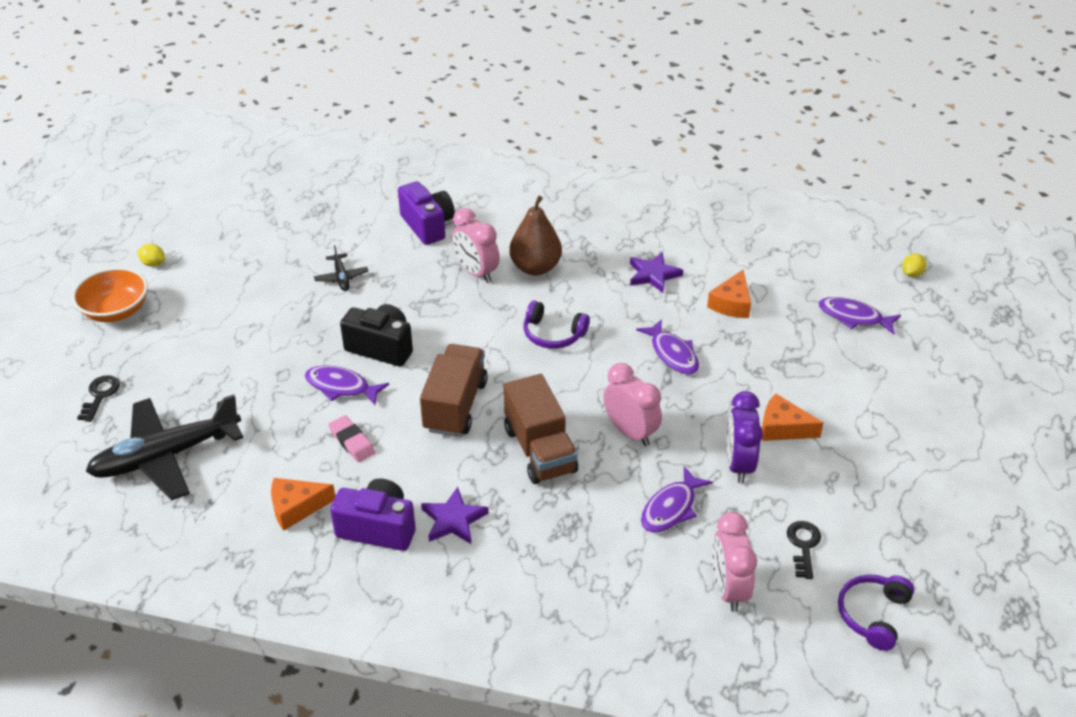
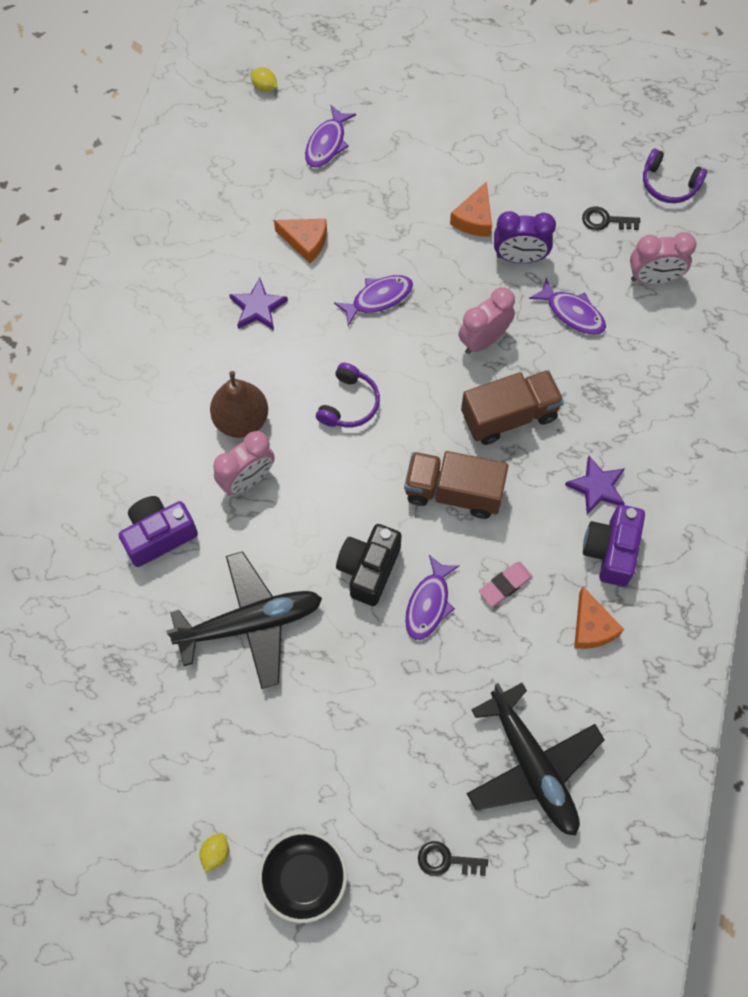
camera: 90 degrees left, 25 degrees up
(116, 311) = (304, 879): orange bowl -> black bowl
(341, 277) = (250, 623): black plane -> black plane, size x2.28

